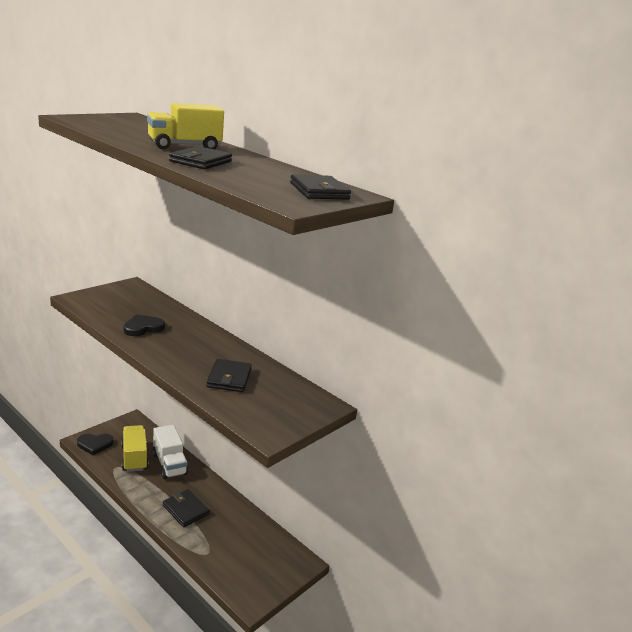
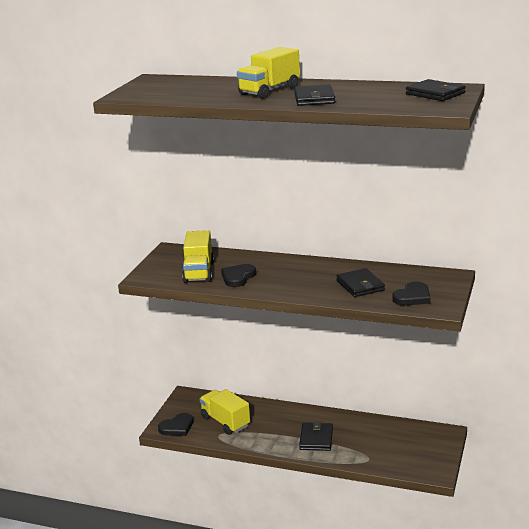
camera: 20 degrees left, 0 degrees up
(121, 311) = (199, 272): none -> yellow truck
(169, 464) = (261, 413): white truck -> none
(186, 510) = (316, 439): black wallet -> black wallet turned 75 degrees clockwise
(258, 410) = (412, 297): none -> black heart

